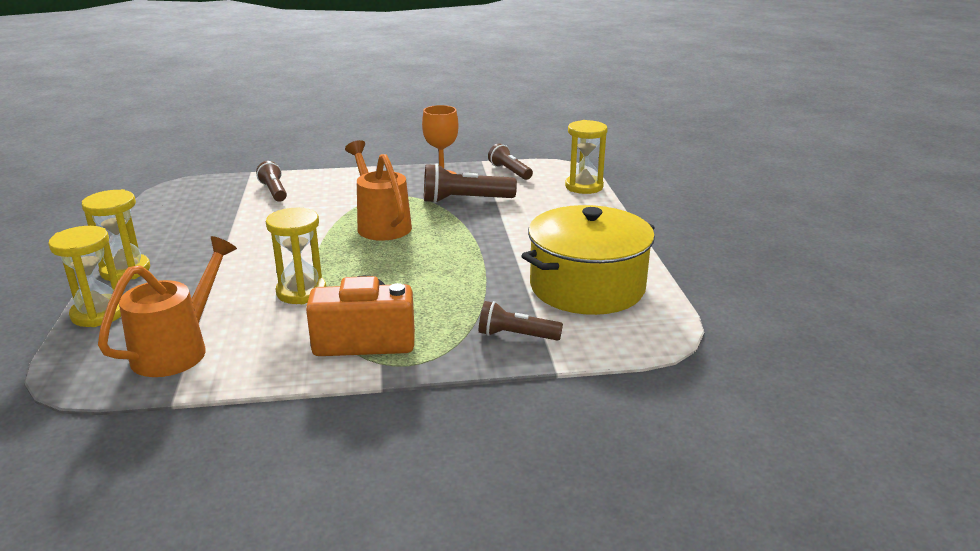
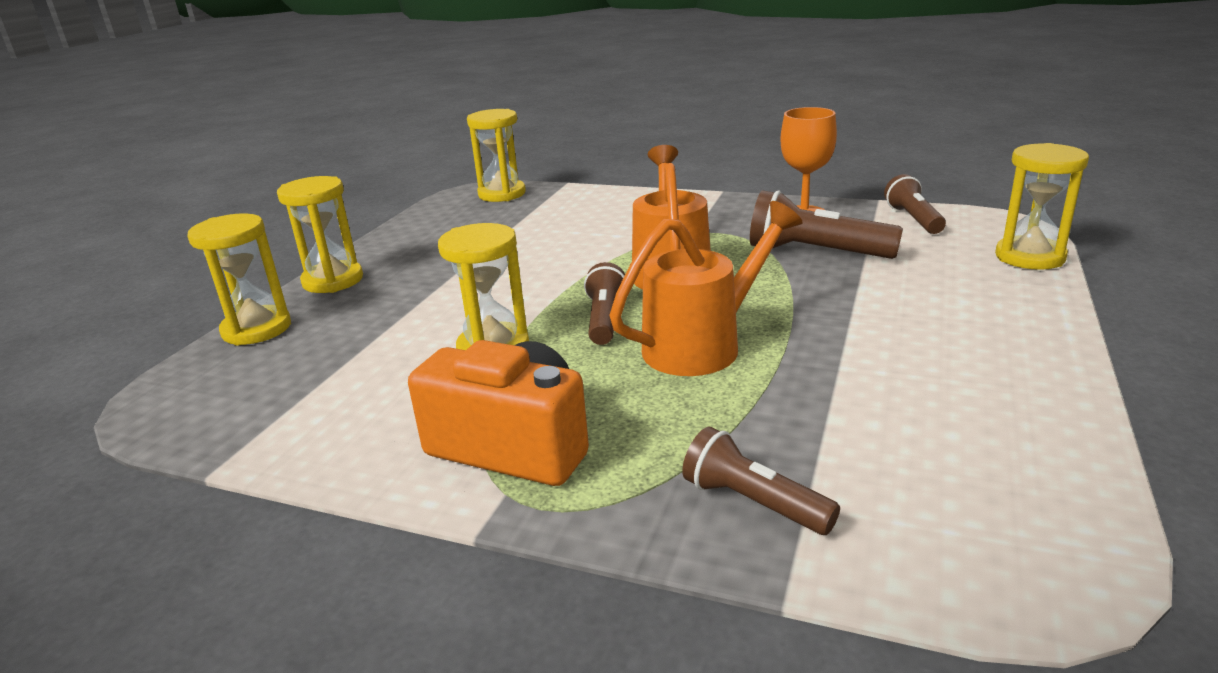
camera: 30 degrees right, 0 degrees up
(178, 349) = (285, 398): orange watering can -> orange watering can (703, 345)
(204, 187) = (502, 194): none -> yellow hourglass
(274, 191) = (573, 208): brown flashlight -> brown flashlight (605, 319)
(587, 287) = (943, 437): yellow pot -> none

